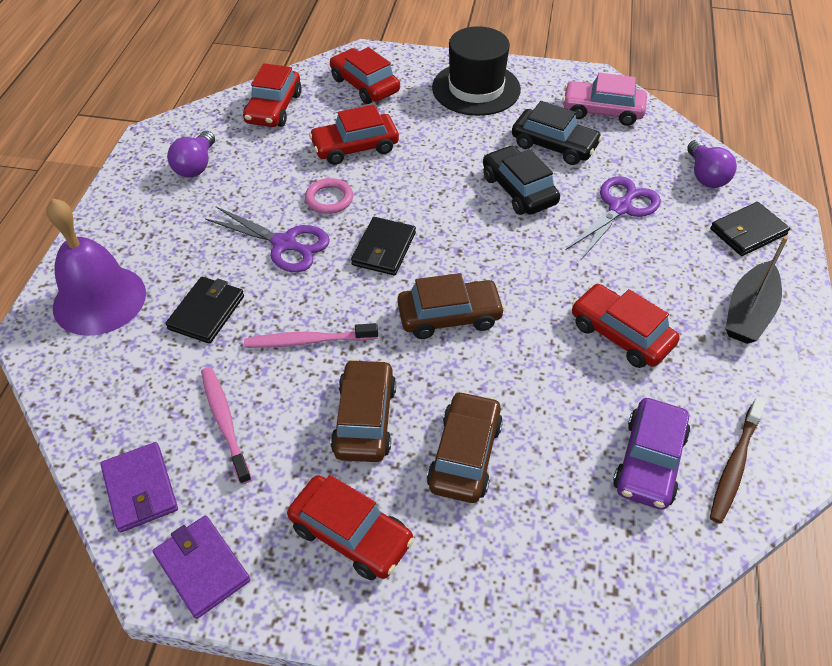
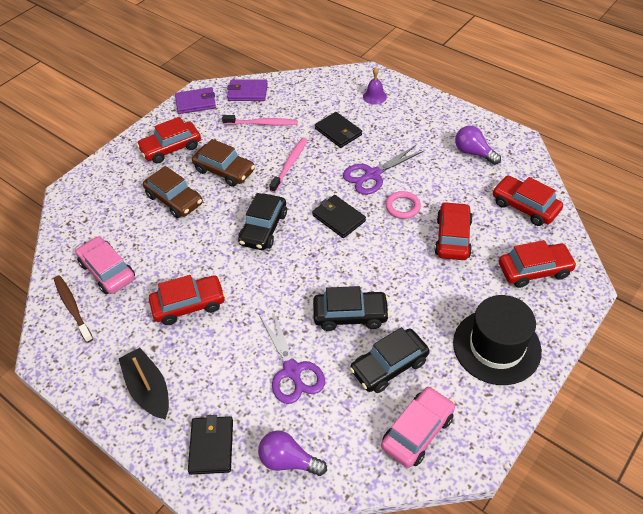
camera: 120 degrees right, 0 degrees up
(99, 299) = (374, 96): purple bell -> purple bell, size x0.46
(449, 316) = (263, 228): brown car -> black car
(649, 461) = (107, 271): purple car -> pink car

